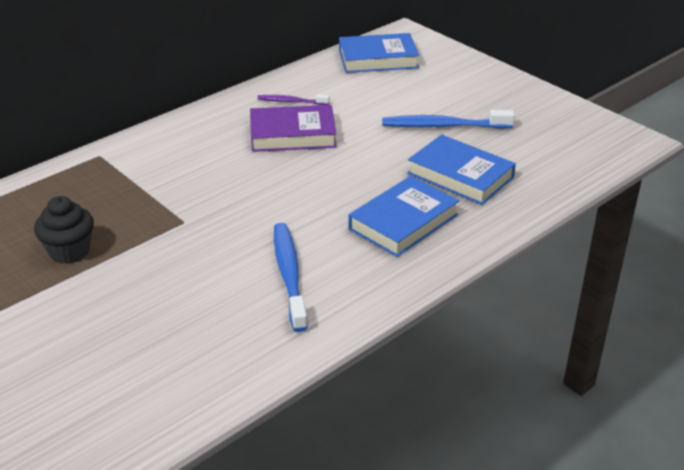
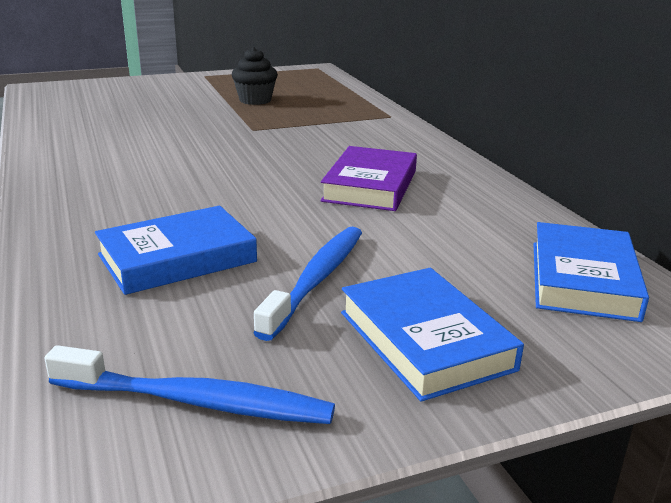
camera: 110 degrees right, 10 degrees down
(289, 275) = (126, 150): blue toothbrush -> blue toothbrush (196, 401)
(291, 101) = (455, 197): purple toothbrush -> none
(403, 222) = (131, 205): blue book -> blue book (425, 340)

